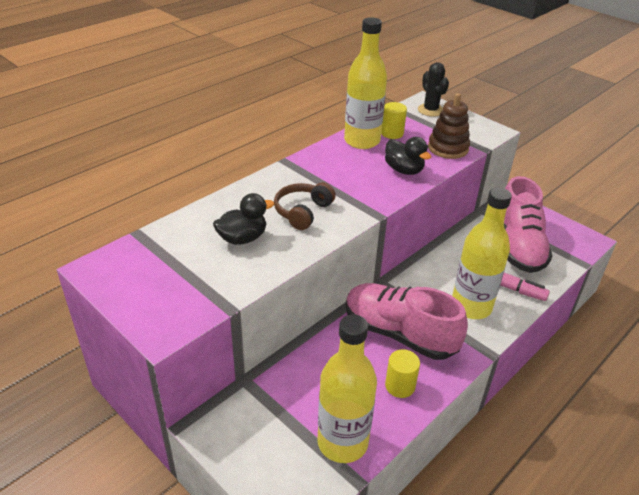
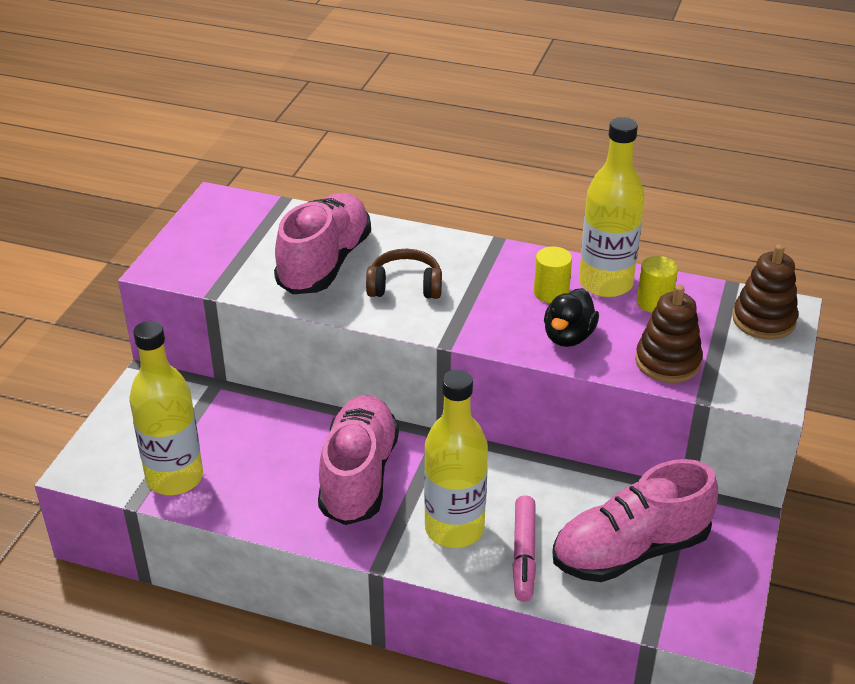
camera: 65 degrees right, 0 degrees up
(242, 238) = (325, 263): black duck -> pink shoe
(400, 386) = (276, 499): yellow cylinder -> yellow cylinder (551, 293)
(430, 110) = (763, 320): black cactus -> brown stacking toy

